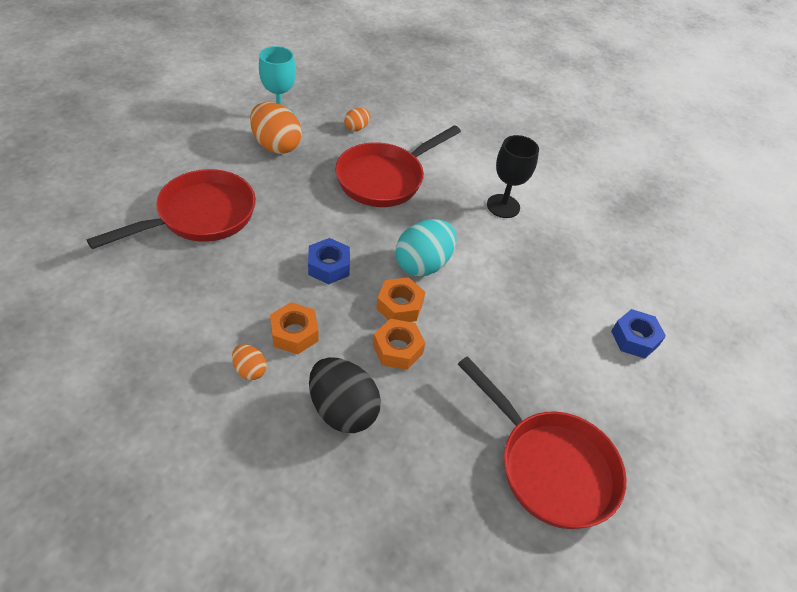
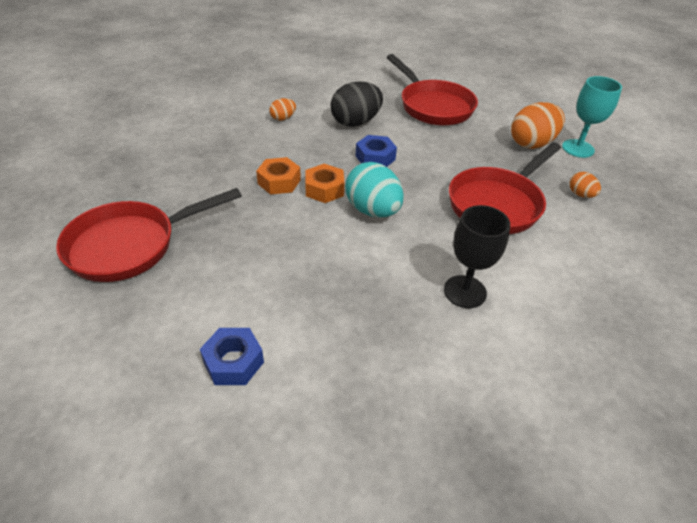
camera: 105 degrees right, 5 degrees down
(294, 333) = (309, 137): orange nut -> none
(342, 410) = (235, 150): black egg -> black egg (355, 122)
(385, 178) = (498, 203): red pan -> red pan turned 105 degrees counterclockwise

